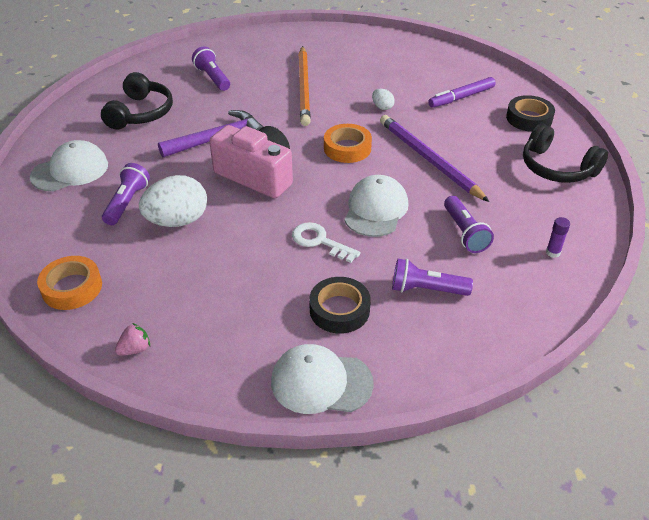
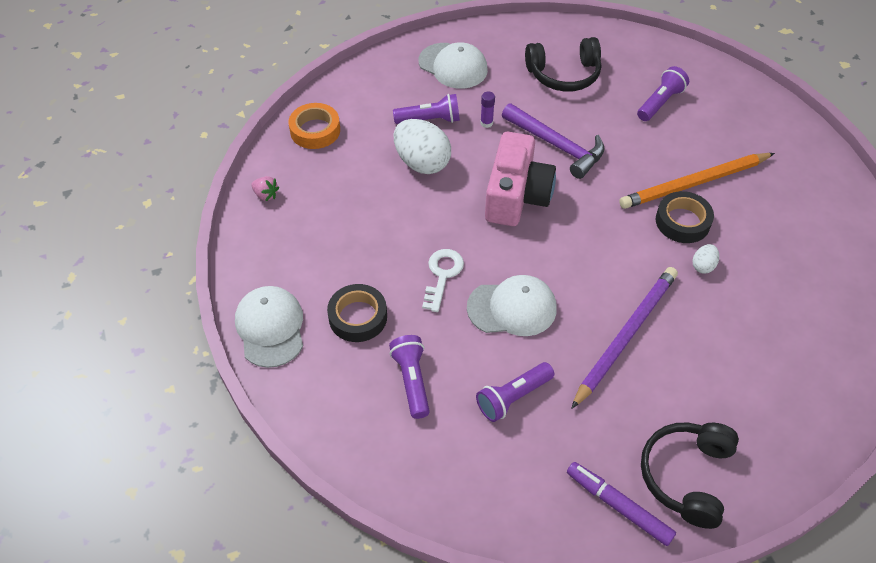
camera: 70 degrees right, 10 degrees up
(347, 148) = (603, 255): orange tape -> none
(461, 97) = (779, 342): purple marker -> purple marker (618, 506)
(529, 118) = (780, 428): black tape -> black tape (682, 222)
(553, 252) = (519, 491): purple glue stick -> purple glue stick (486, 123)

